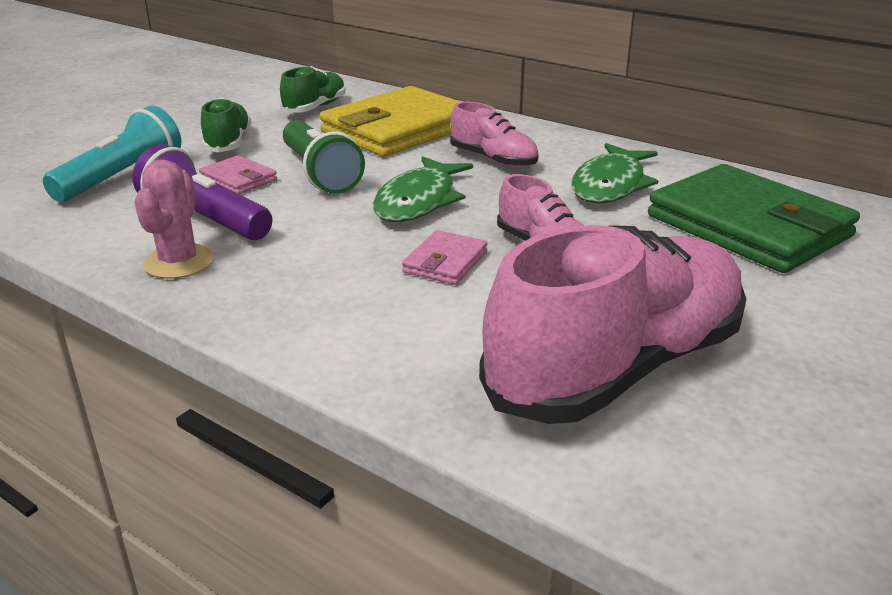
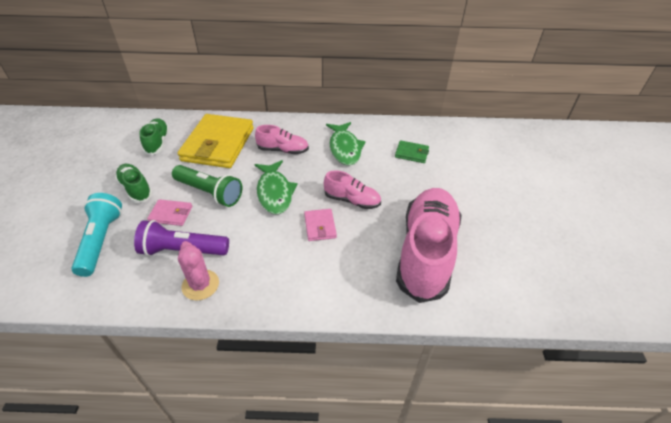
camera: 35 degrees left, 15 degrees up
(748, 226) = (411, 153): green wallet -> green wallet, size x0.44

